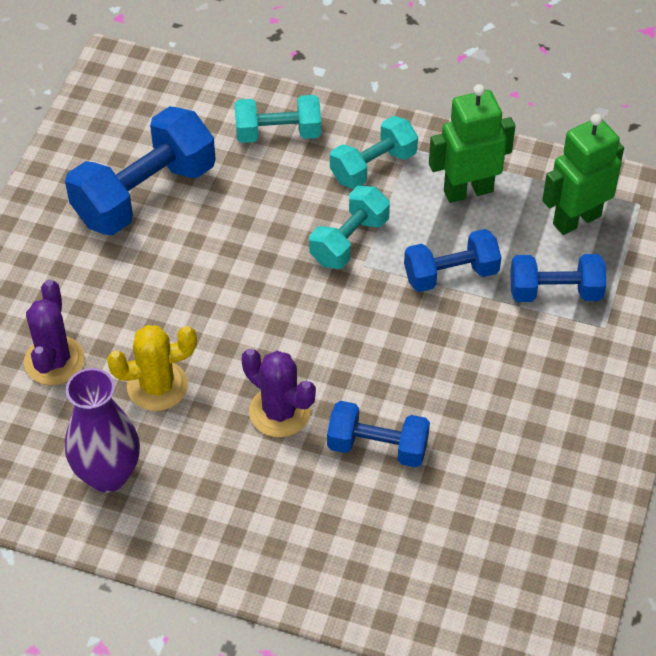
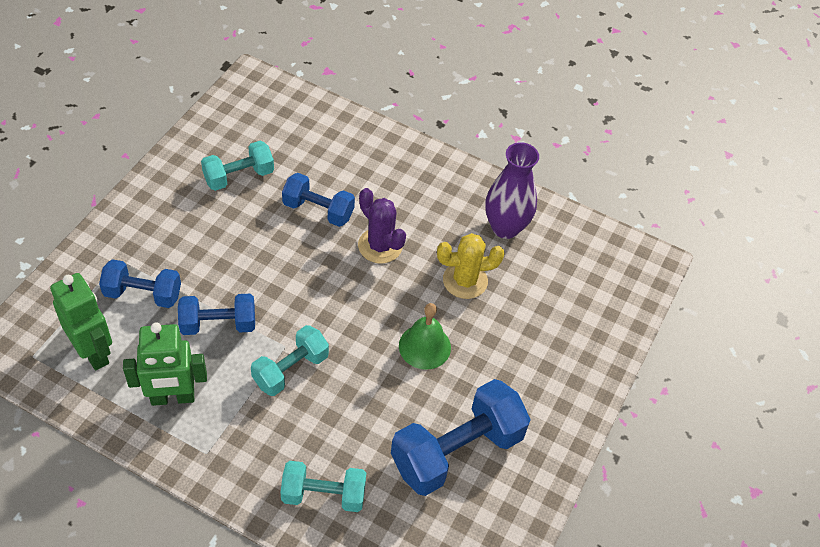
camera: 175 degrees left, 0 degrees up
(54, 361) = (540, 314): purple cactus -> none
(197, 295) = (424, 346): none -> green bell
(373, 166) = (247, 439): turquoise dumbbell -> turquoise dumbbell (239, 176)
(576, 219) = (94, 352): green robot -> green robot turned 105 degrees counterclockwise

